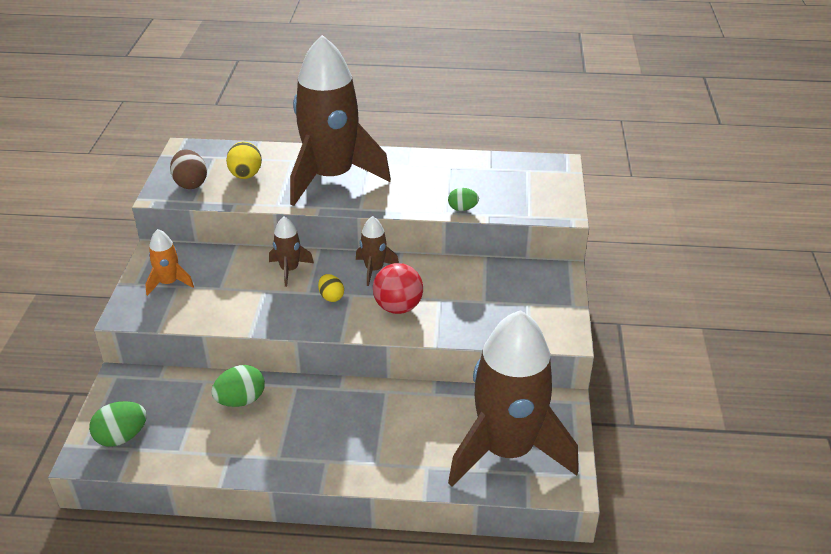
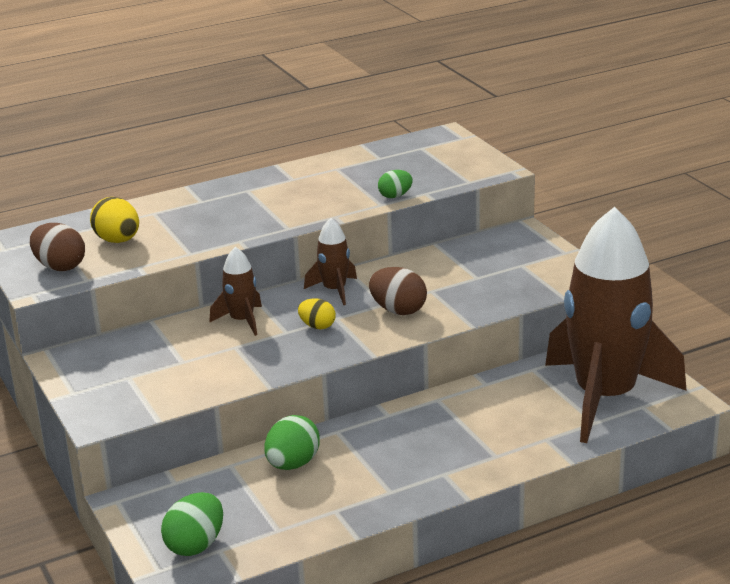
camera: 30 degrees left, 10 degrees down
(169, 283) = (114, 378): orange rocket -> none
(331, 177) = (220, 213): brown rocket -> none
(398, 307) = (398, 310): red ball -> brown egg

